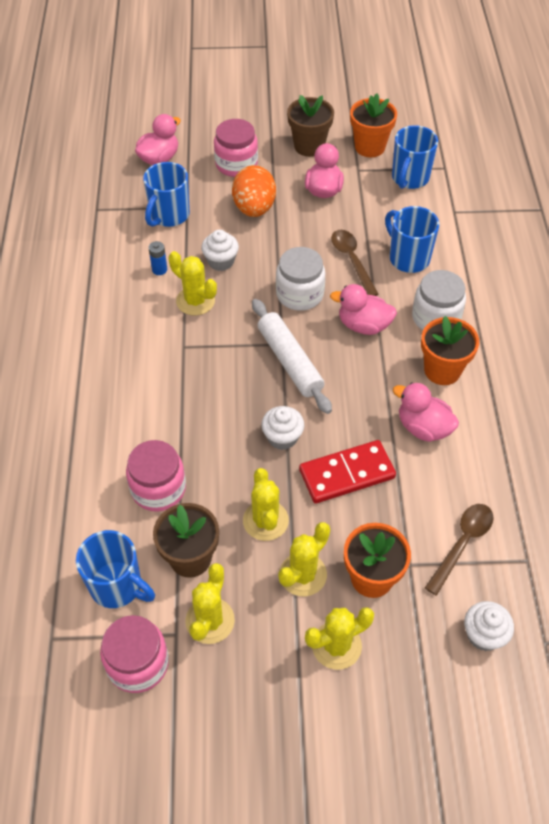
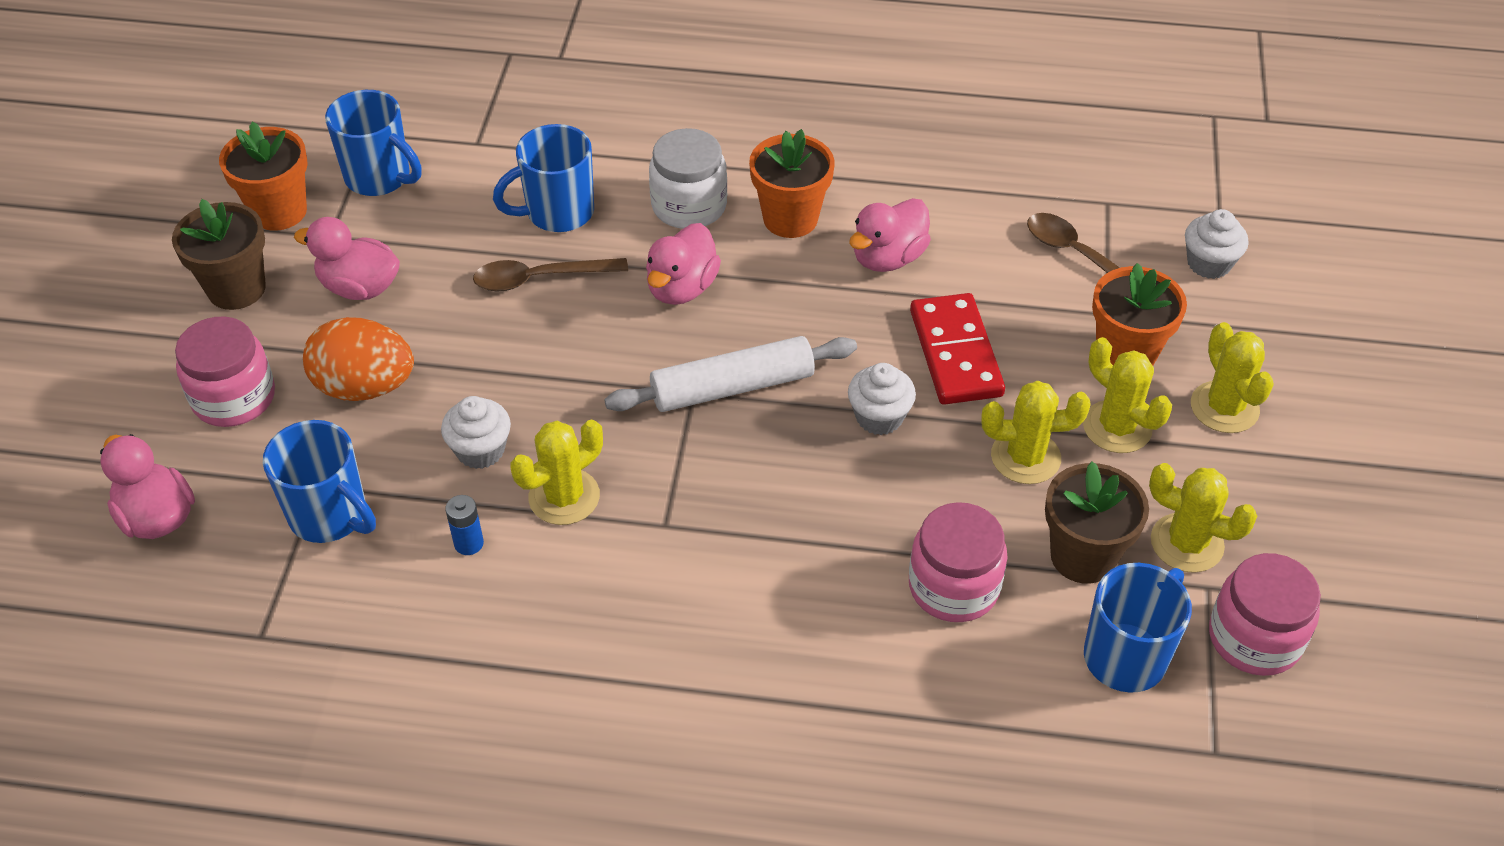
camera: 80 degrees left, 5 degrees down
(300, 294) = (592, 354): white jar -> none

